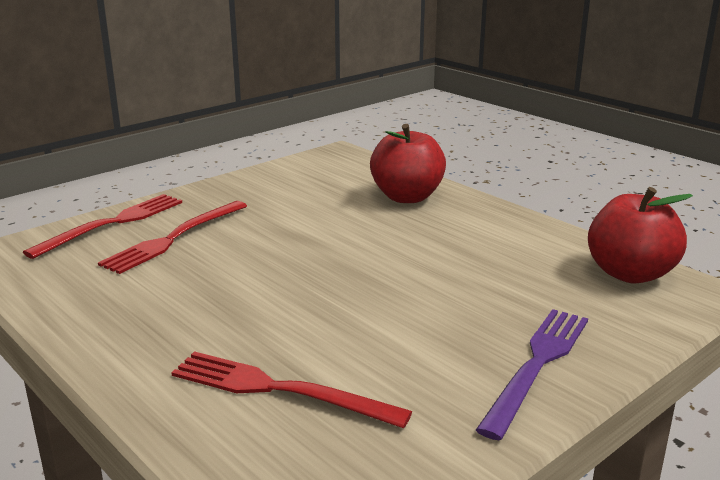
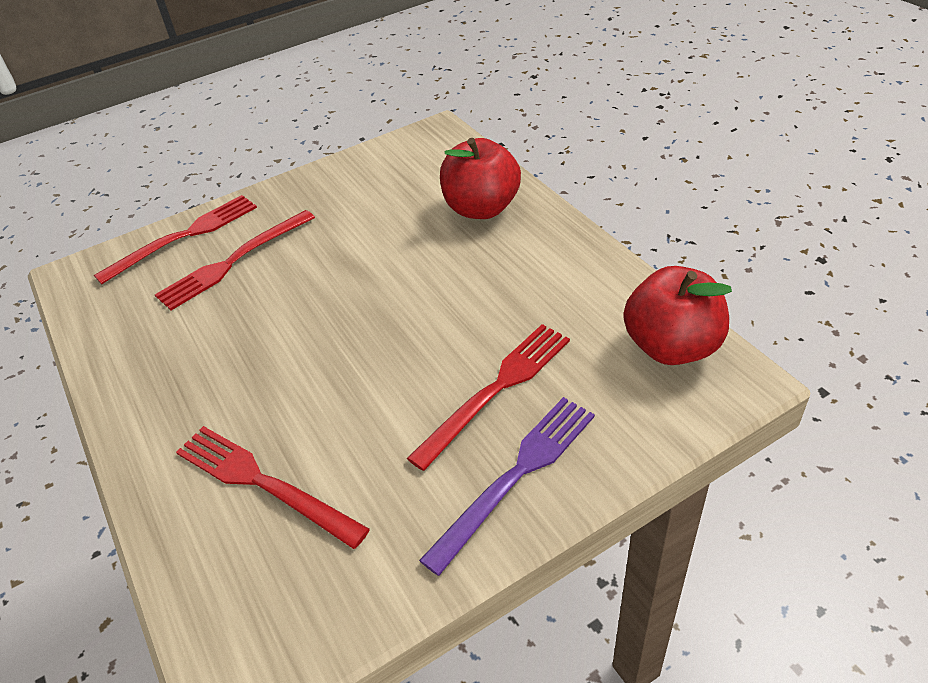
camera: 15 degrees right, 20 degrees up
(486, 309) = (496, 390): none -> red fork

